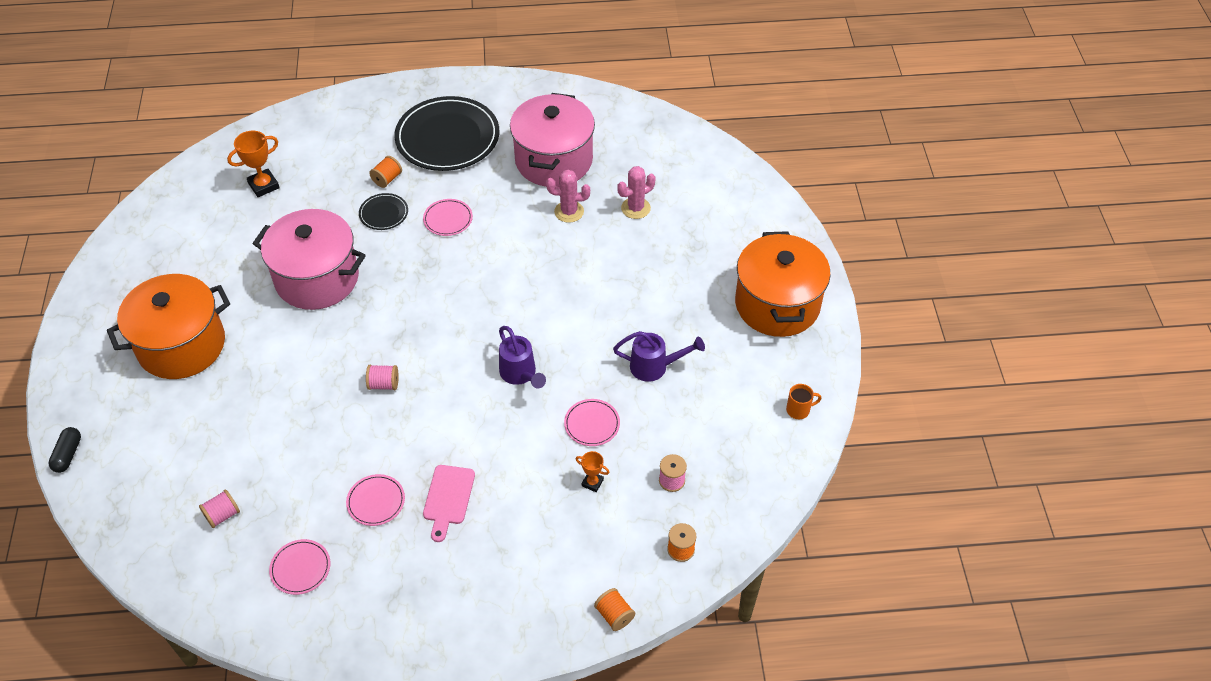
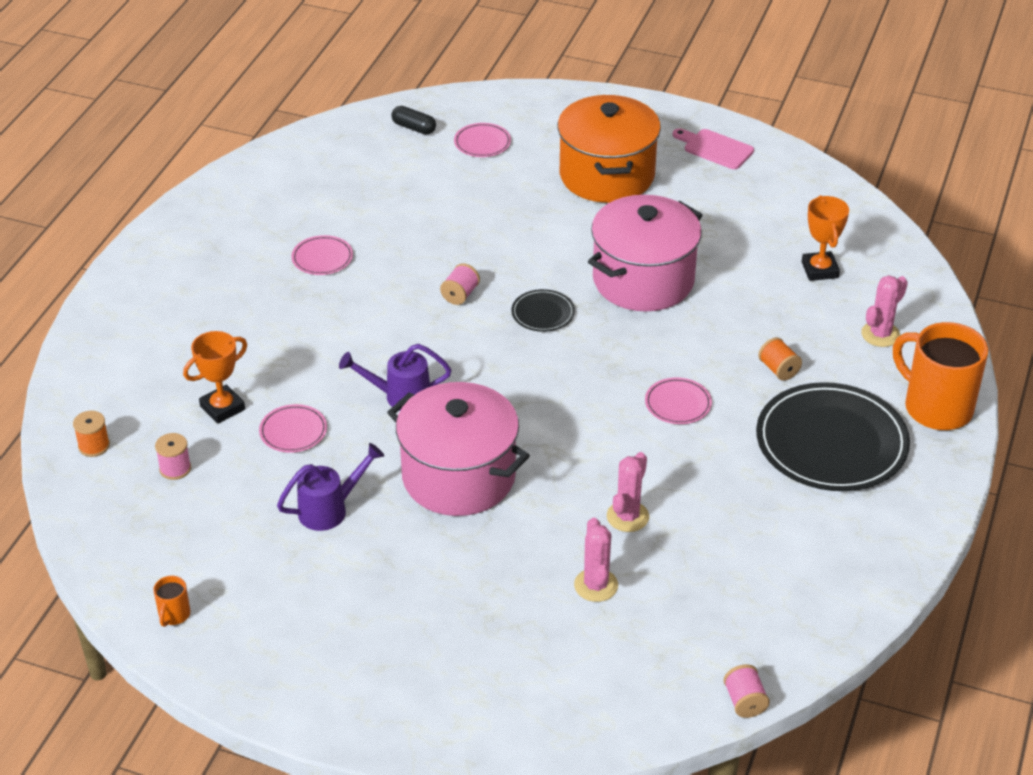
camera: 115 degrees right, 10 degrees down
(68, 454) = (517, 95): black capsule -> black capsule (414, 128)
(222, 515) = (382, 167): pink spool -> pink spool (744, 701)
(300, 568) = (289, 200): pink plate -> pink plate (482, 142)
(325, 139) = (880, 334): none -> pink cactus
(383, 213) = (718, 353): black plate -> black plate (543, 313)
(389, 99) = (936, 407): none -> orange mug
(448, 498) = (287, 304): pink cutting board -> pink cutting board (715, 148)
(553, 160) = (733, 532): pink pot -> pink pot (458, 476)
(592, 482) = (222, 408): orange trophy -> orange trophy, size x1.71
(614, 615) = (71, 376): orange spool -> none
(654, 367) = (330, 509): purple watering can -> purple watering can turned 150 degrees counterclockwise
(777, 304) = (339, 665): orange pot -> none

